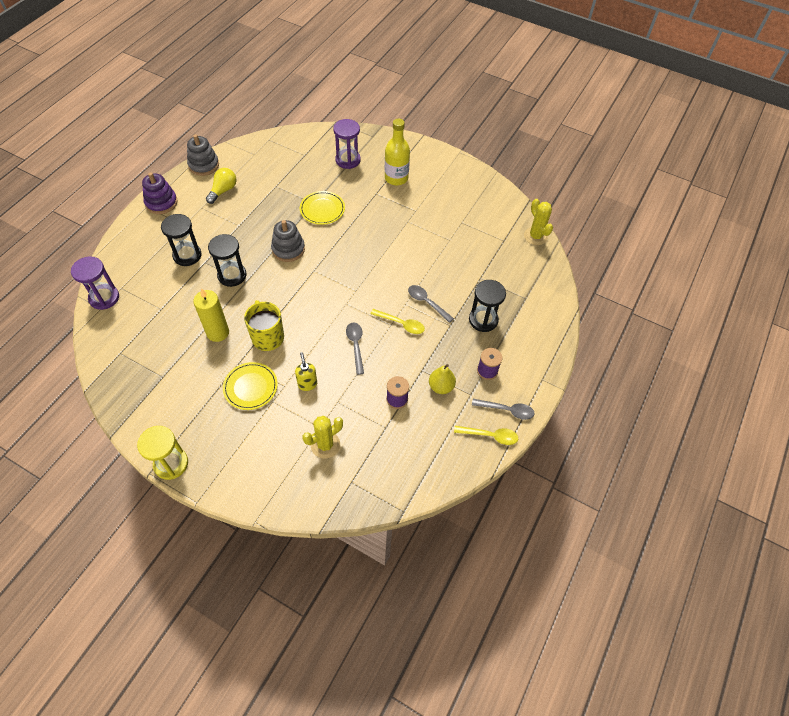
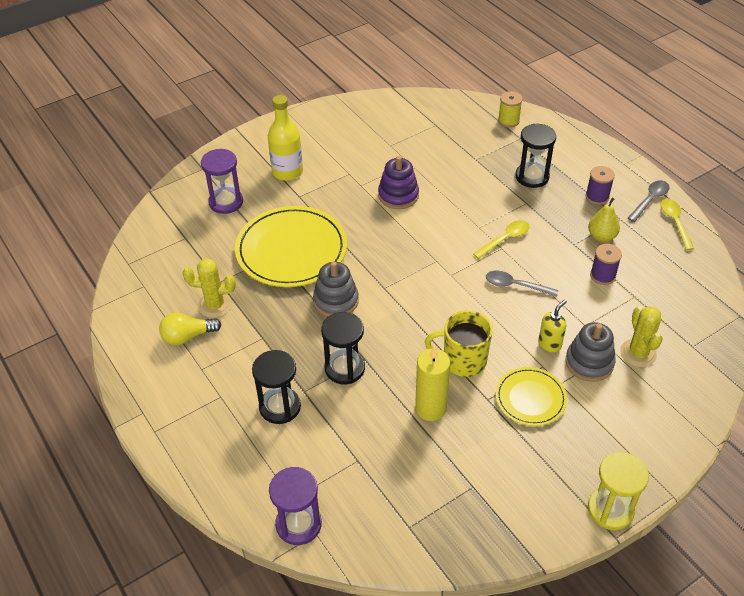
camera: 60 degrees left, 10 degrees down
(161, 203) = (159, 411): purple stacking toy -> purple stacking toy (398, 195)
(204, 165) = (122, 344): grey stacking toy -> grey stacking toy (589, 362)
(223, 190) = (187, 336): yellow light bulb -> yellow light bulb turned 75 degrees counterclockwise
(307, 384) = (549, 344): yellow soap dispenser -> yellow soap dispenser turned 120 degrees clockwise
(322, 209) = (291, 250): yellow plate -> yellow plate, size x1.81
(427, 302) = (486, 209): grey spoon -> none
(490, 436) = (675, 222): yellow spoon -> yellow spoon turned 45 degrees counterclockwise
(535, 236) = (444, 101): yellow cactus -> yellow cactus (215, 305)
(541, 284) = (508, 121): none -> yellow spool

